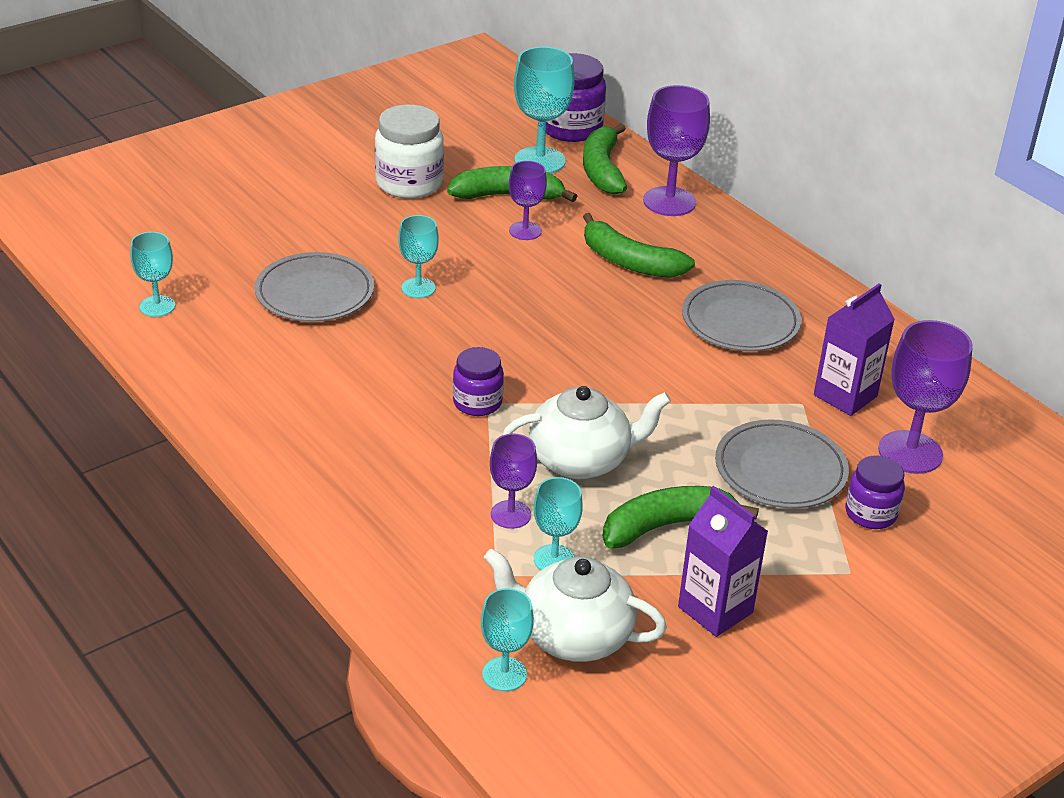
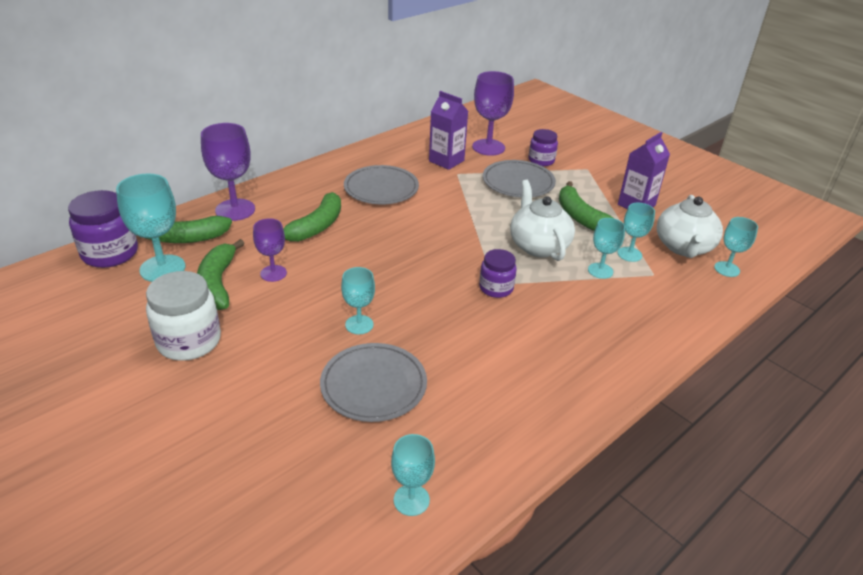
camera: 95 degrees left, 0 degrees up
(510, 514) = (600, 271): purple goblet -> turquoise goblet

